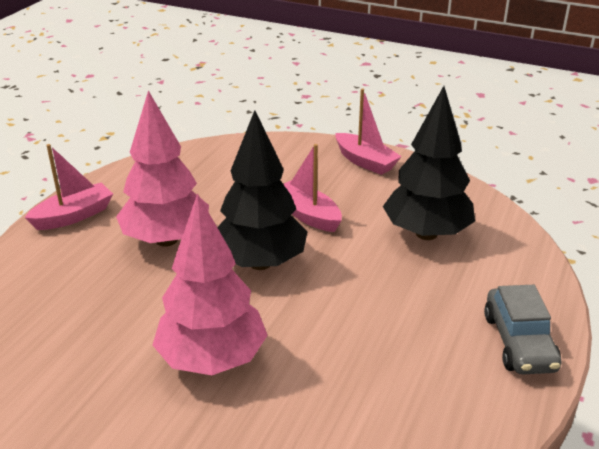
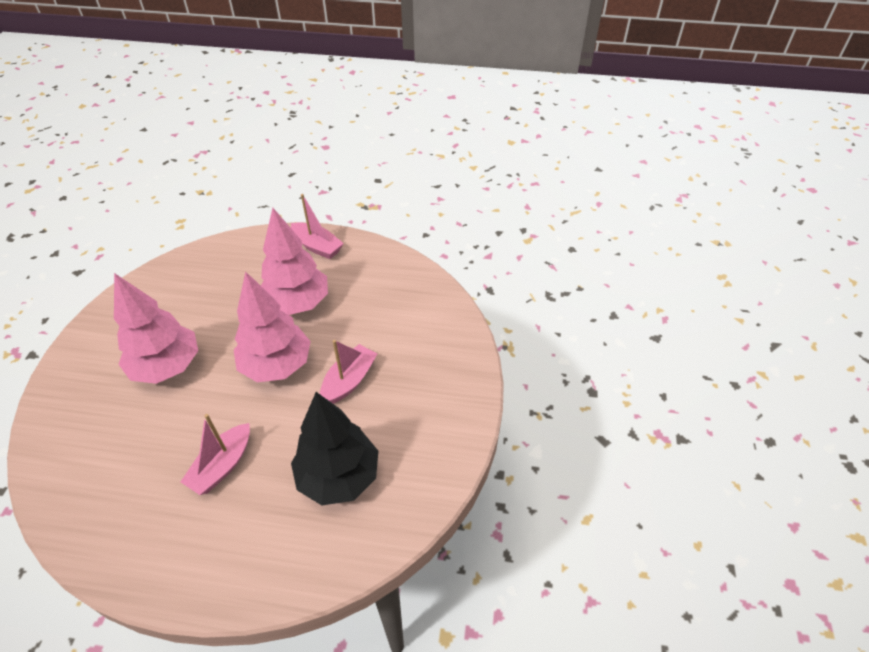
camera: 75 degrees right, 15 degrees up
(260, 263) = (277, 365): black tree -> pink tree
(365, 162) = (453, 407): pink boat -> pink boat (222, 466)
(519, 342) = (189, 568): grey car -> none

